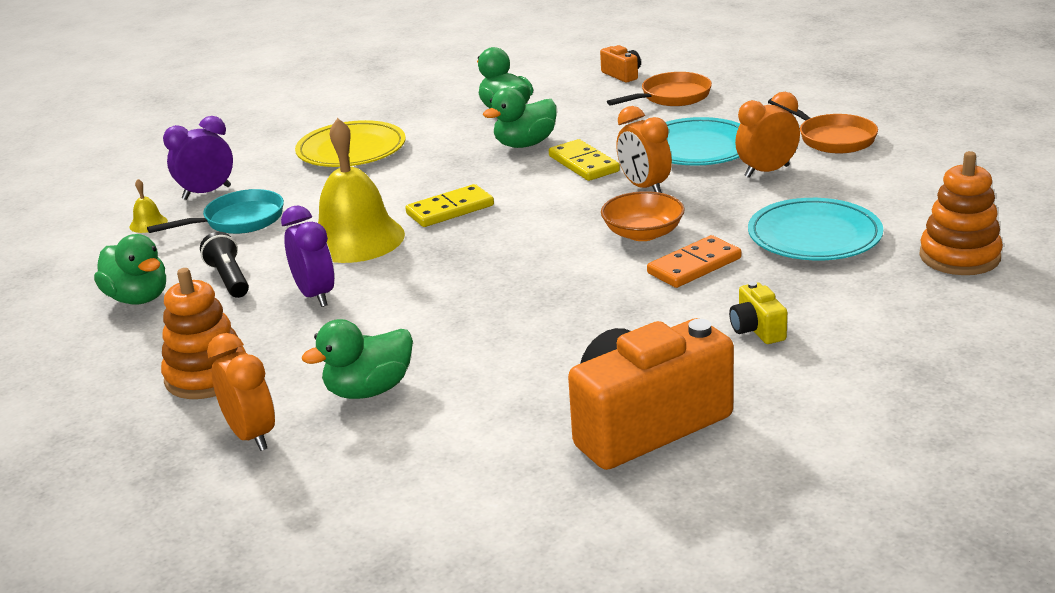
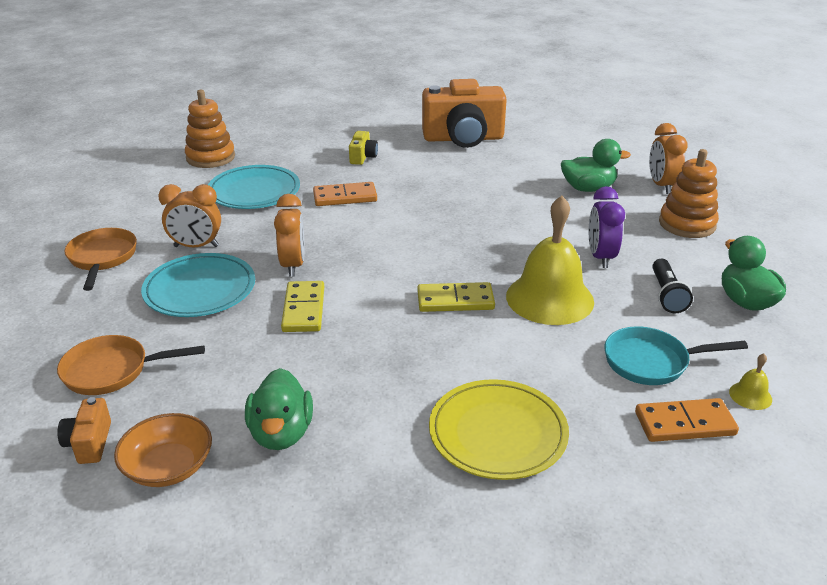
camera: 155 degrees left, 5 degrees up
(207, 193) = (684, 423): purple clock -> orange domino
(525, 144) = (322, 359): green duck -> none
(643, 233) = (344, 228): orange bowl -> orange bowl (168, 467)

